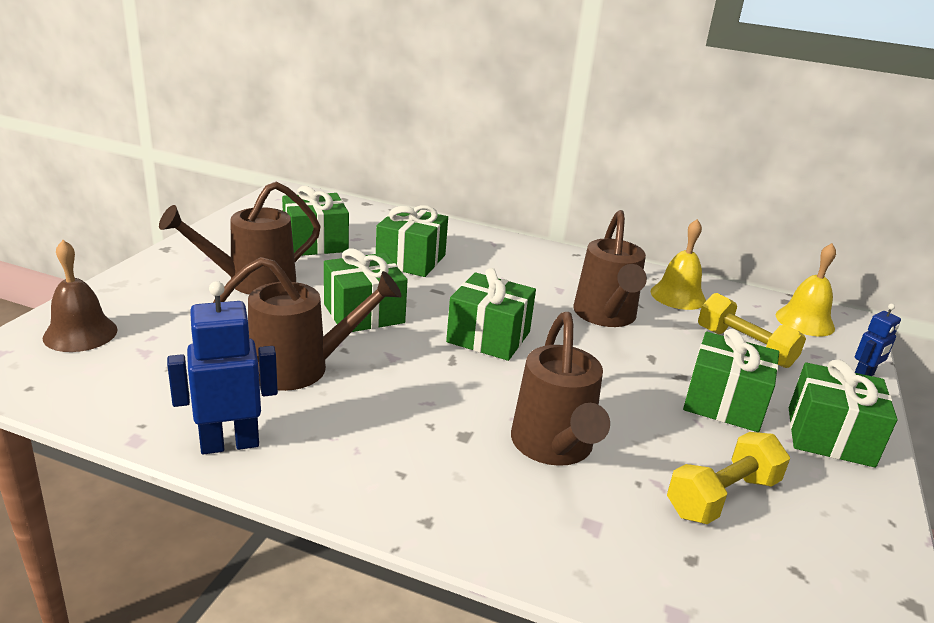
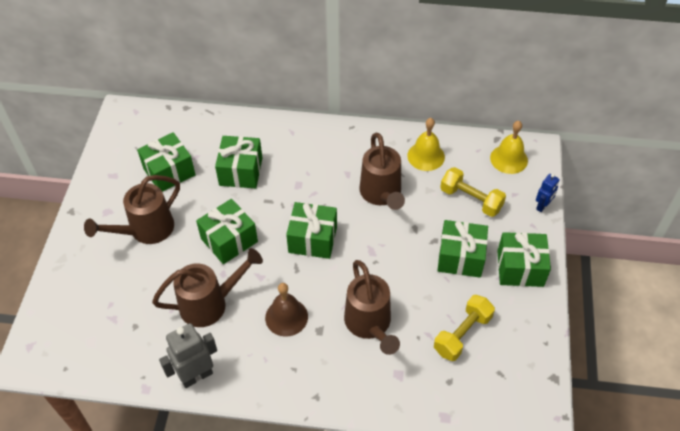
camera: 10 degrees left, 25 degrees up
(80, 333) = (66, 314): brown bell -> brown bell (286, 317)
(229, 444) = (196, 376): blue robot -> grey robot

